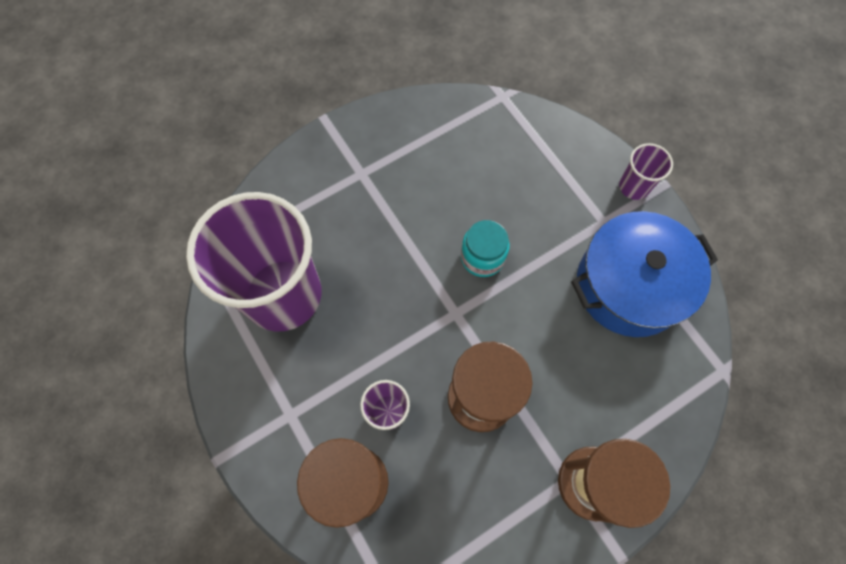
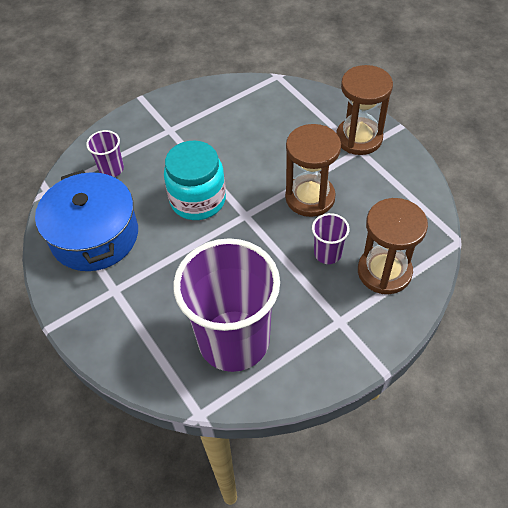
camera: 90 degrees left, 15 degrees down
(482, 257) = (198, 200): turquoise jar -> turquoise jar, size x1.58
(629, 285) = (220, 117): blue pot -> blue pot (95, 235)
(634, 187) = (141, 113): purple cup -> purple cup (111, 169)

